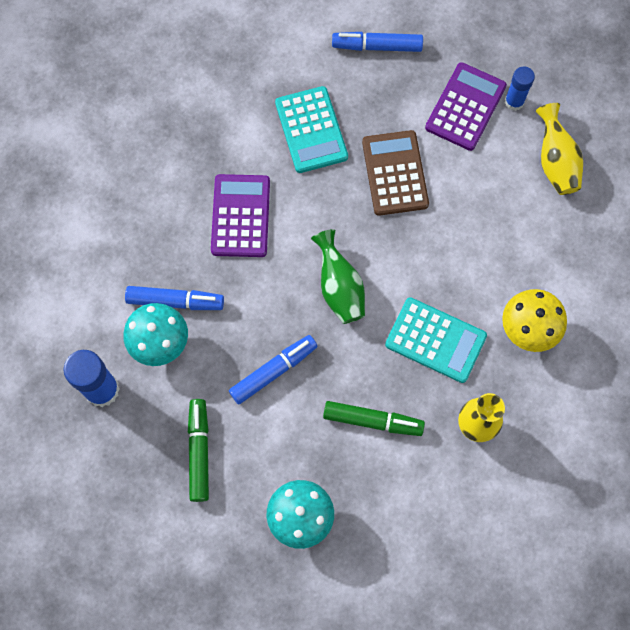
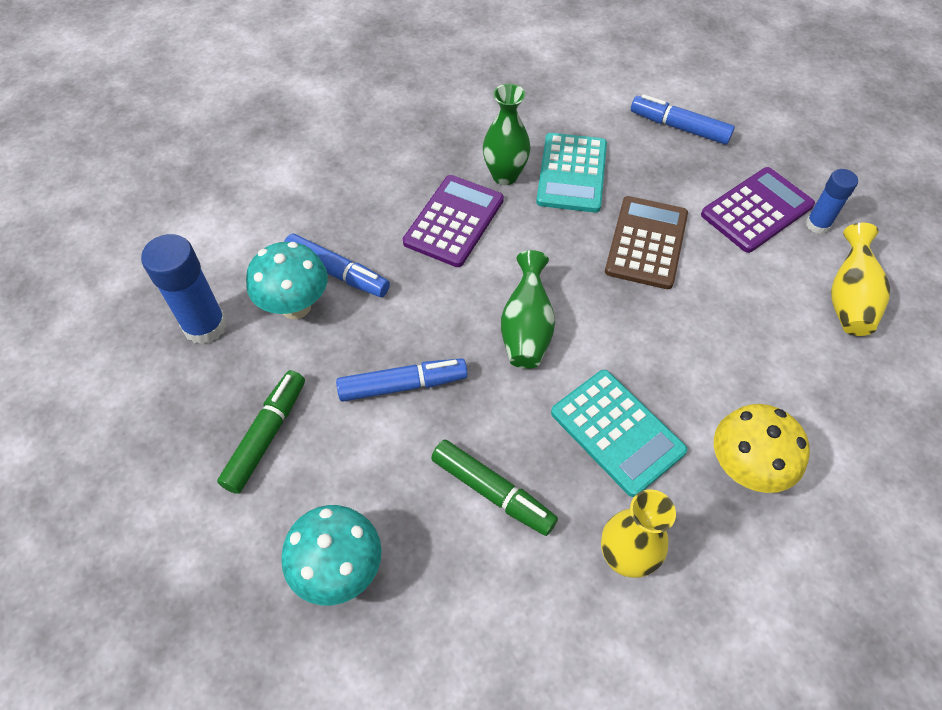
camera: 25 degrees right, 15 degrees down
(259, 155) = (505, 175): none -> green vase

